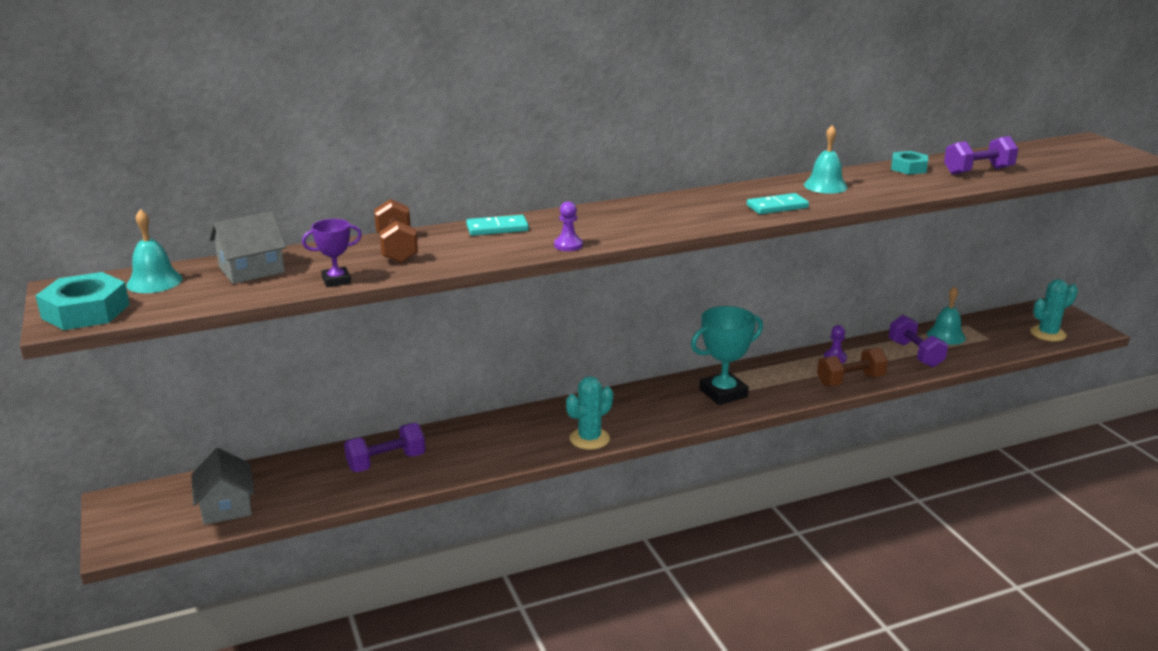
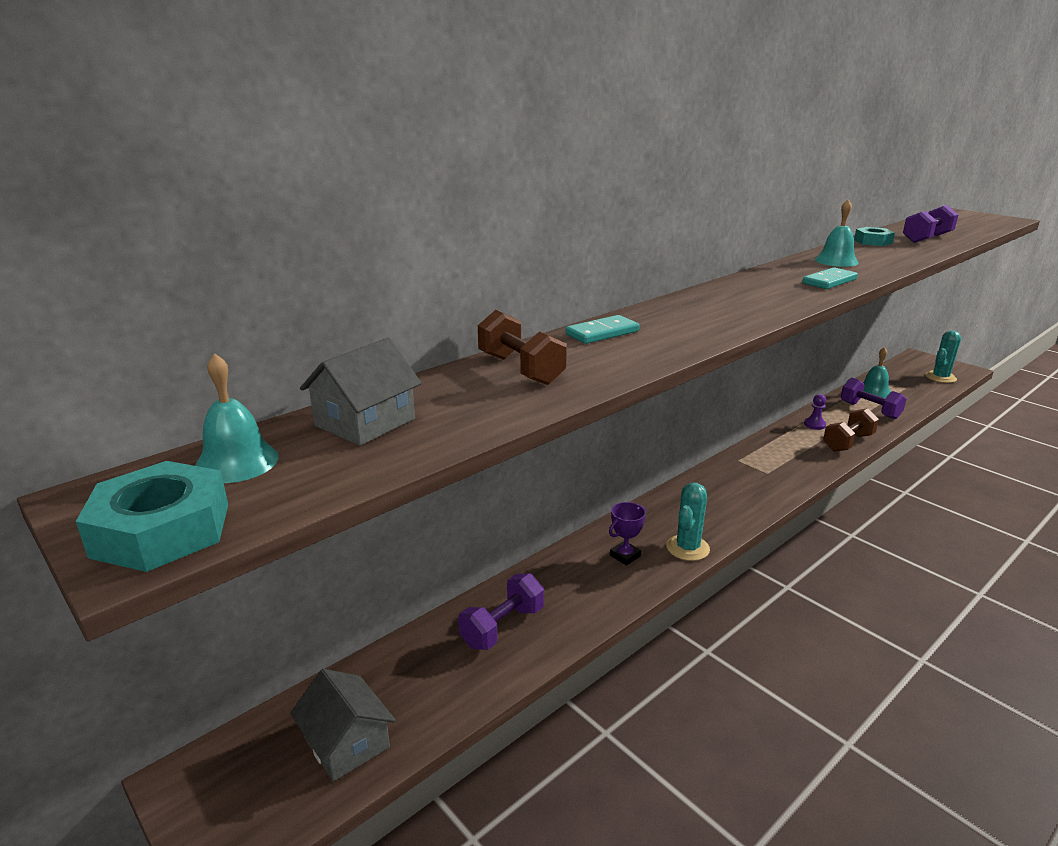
camera: 20 degrees left, 0 degrees up
(336, 280) = (496, 418): purple trophy -> purple trophy (625, 556)
(568, 245) = (701, 340): purple pawn -> none
(723, 393) = (760, 475): turquoise trophy -> none

